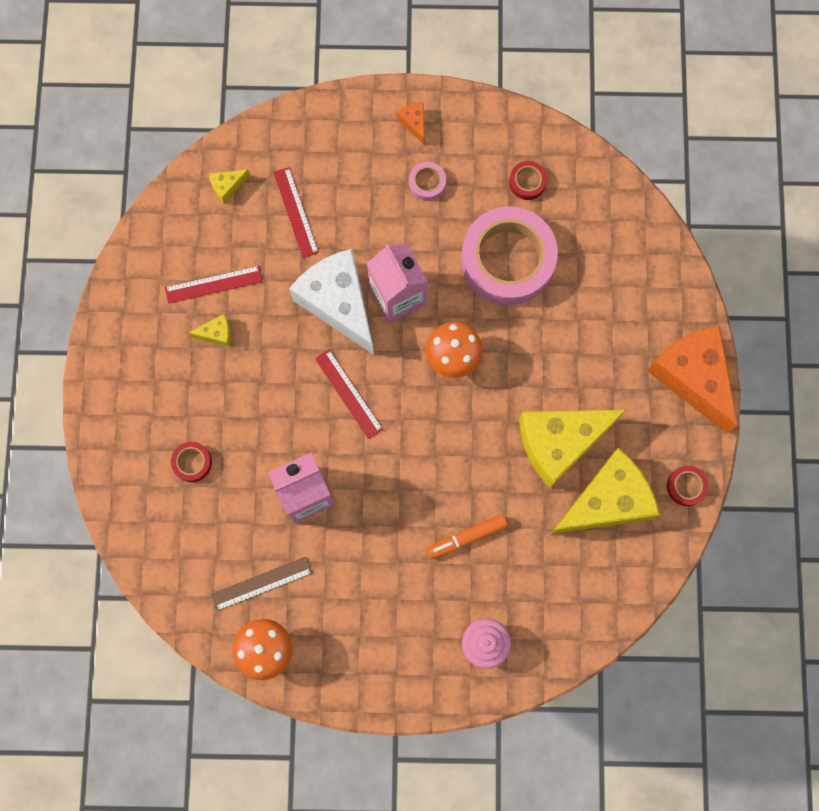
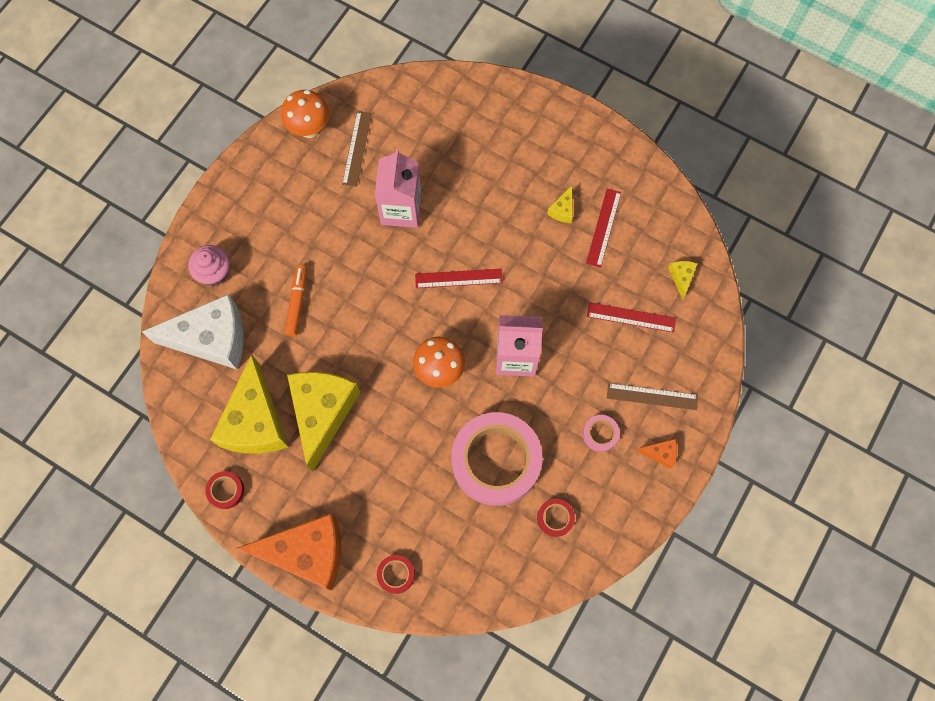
camera: 120 degrees right, 5 degrees down
(192, 462) = (473, 146): red tape -> red tape (396, 574)
(338, 303) = (536, 309): white cheese -> white cheese (212, 339)
(364, 156) = (652, 396): none -> brown ruler

